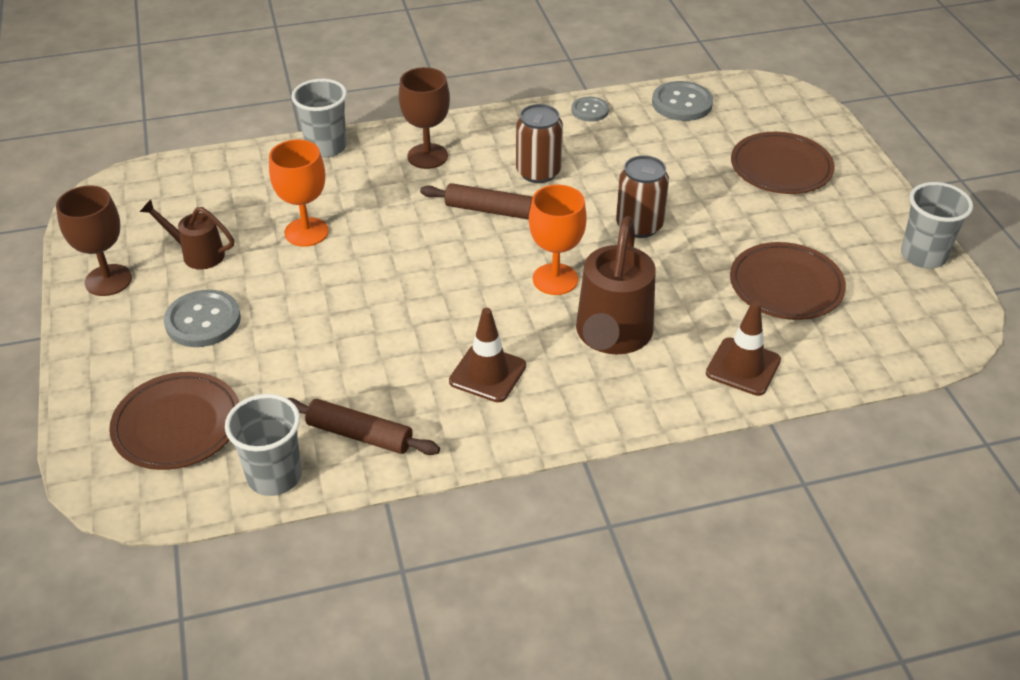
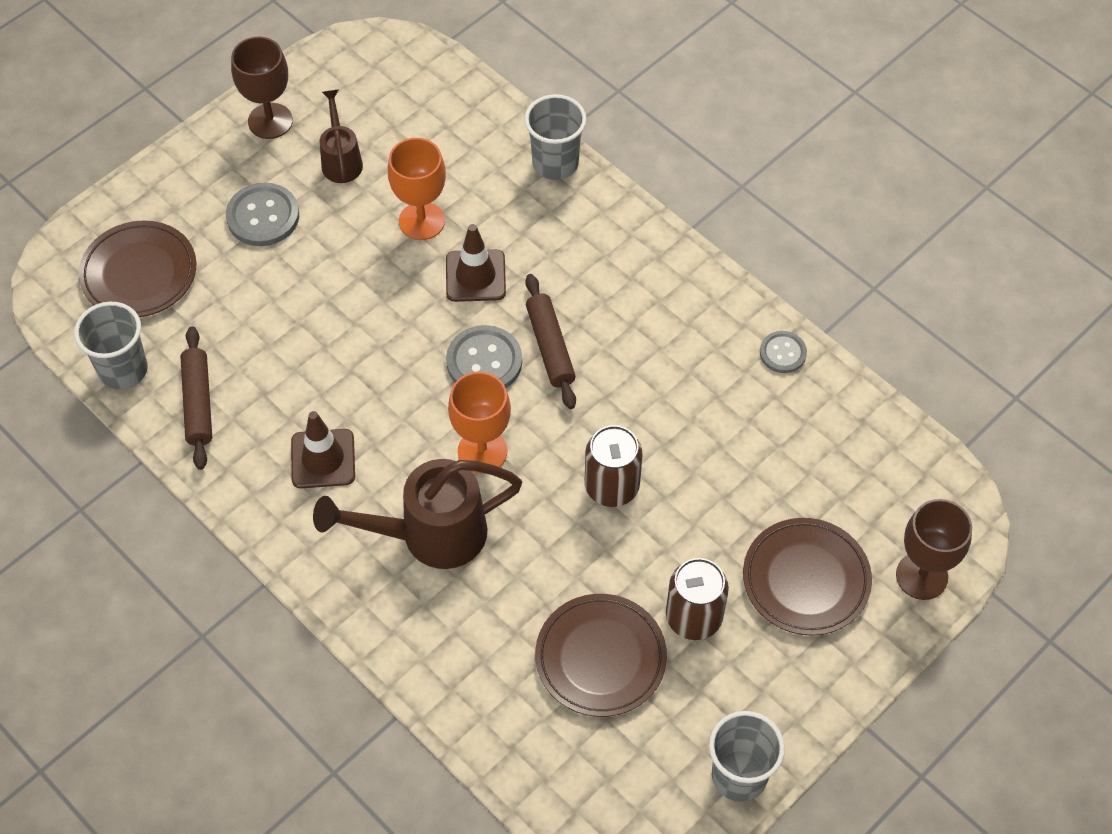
camera: 60 degrees right, 15 degrees up
(427, 156) = (599, 252): brown goblet -> brown goblet (921, 576)
(538, 172) = (639, 358): brown can -> brown can (693, 617)
(682, 103) = (862, 434): grey button -> grey button (484, 361)
(743, 367) = (454, 664): brown traffic cone -> brown traffic cone (475, 276)

